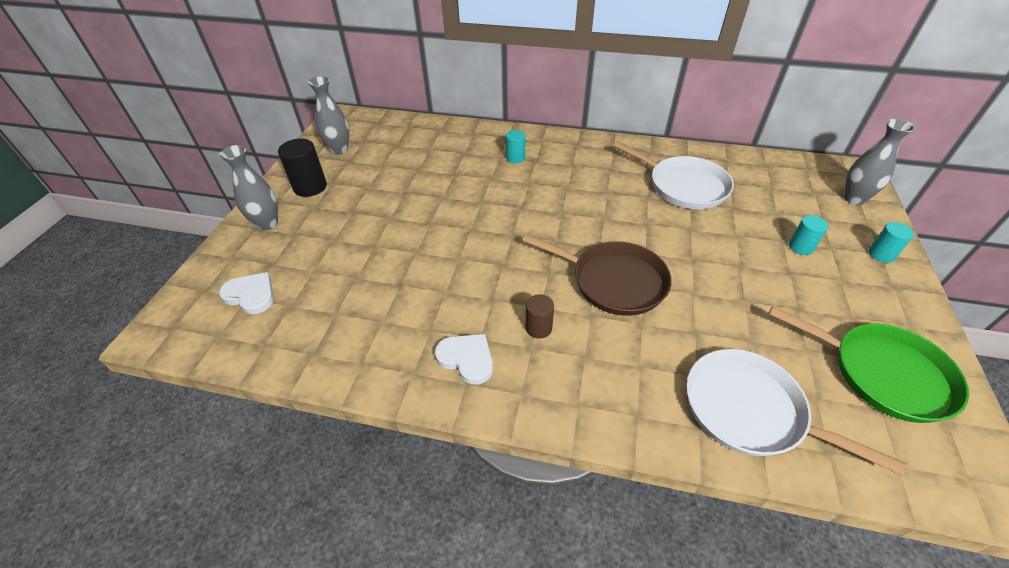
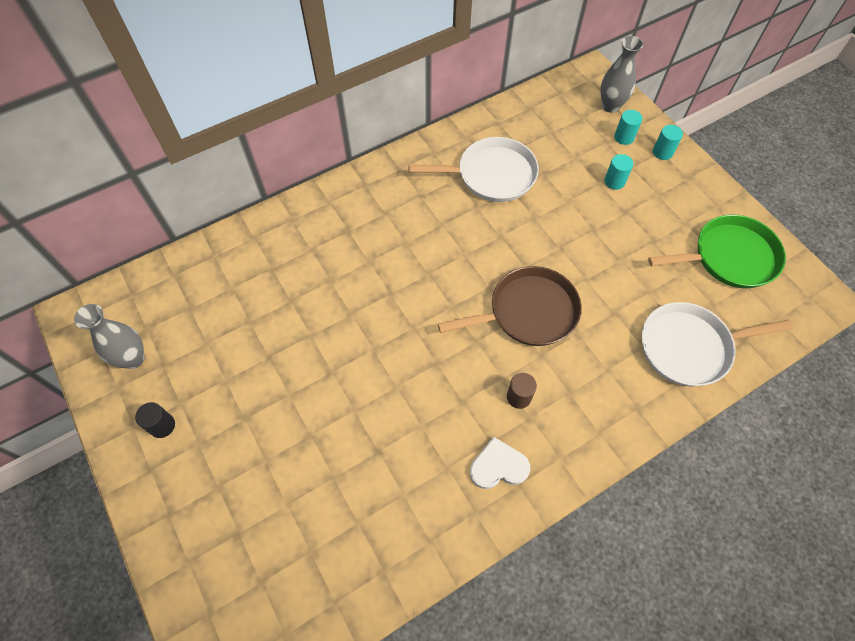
camera: 45 degrees left, 15 degrees up
(251, 295) = (261, 576): white heart -> none
(267, 223) = (174, 500): grey vase -> none
(310, 187) = (162, 426): black cylinder -> black cylinder, size x0.61
(515, 158) = (327, 240): turquoise cylinder -> turquoise cylinder (624, 137)

